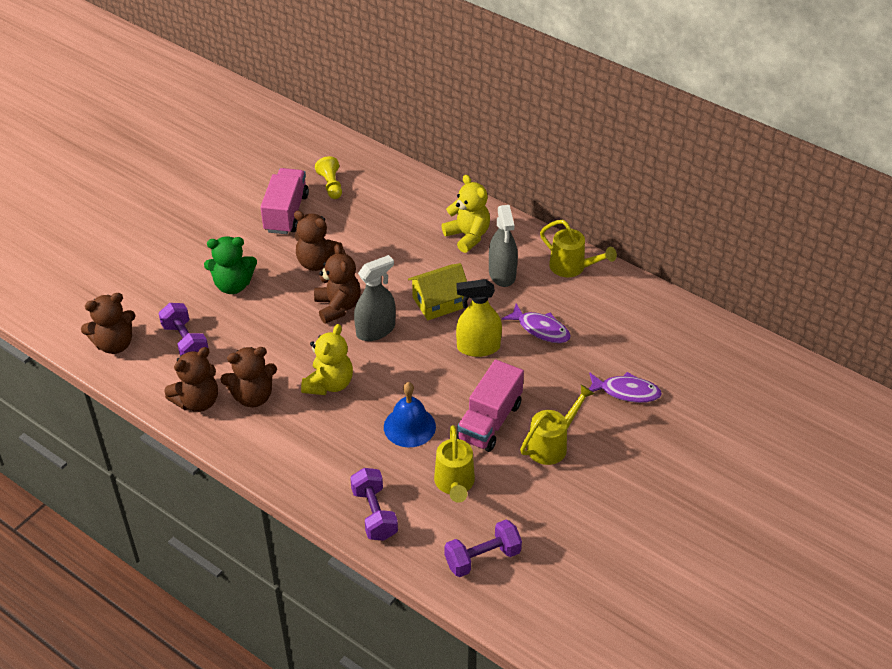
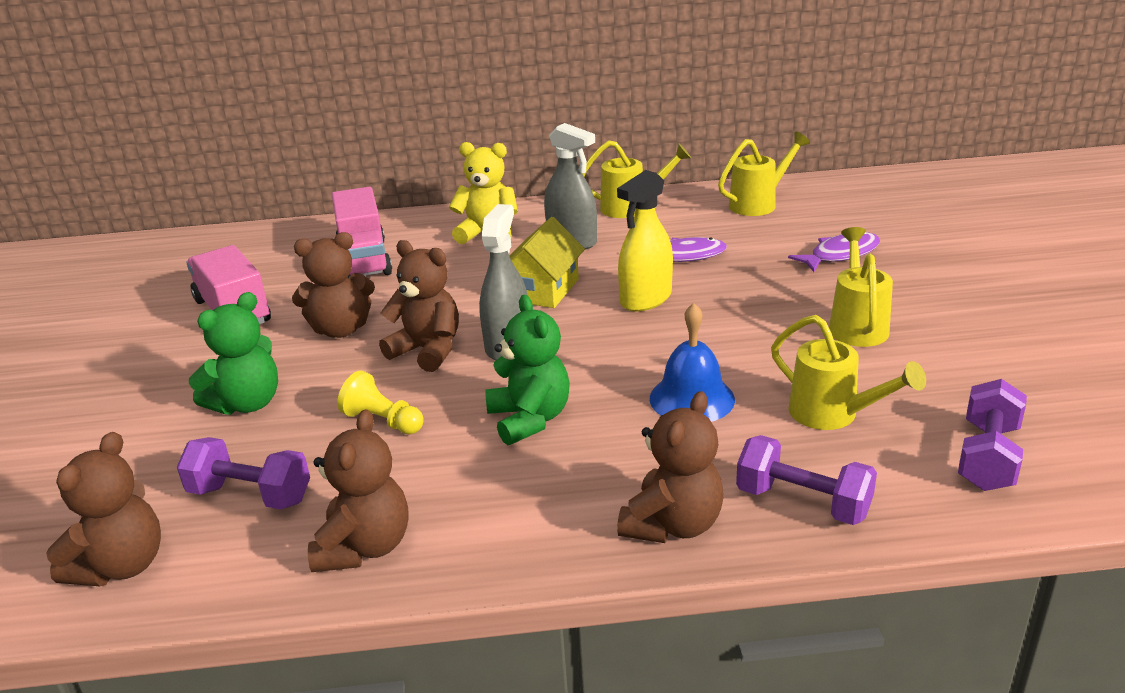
camera: 40 degrees left, 15 degrees down
(253, 396) = (444, 491): brown teddy bear -> brown teddy bear (672, 525)
(329, 384) = (529, 419): yellow teddy bear -> green teddy bear
(331, 185) = (262, 268): yellow pawn -> yellow pawn (383, 421)
(489, 421) = (765, 344): pink truck -> pink truck (364, 260)
(648, 317) = (758, 204): none -> yellow watering can

